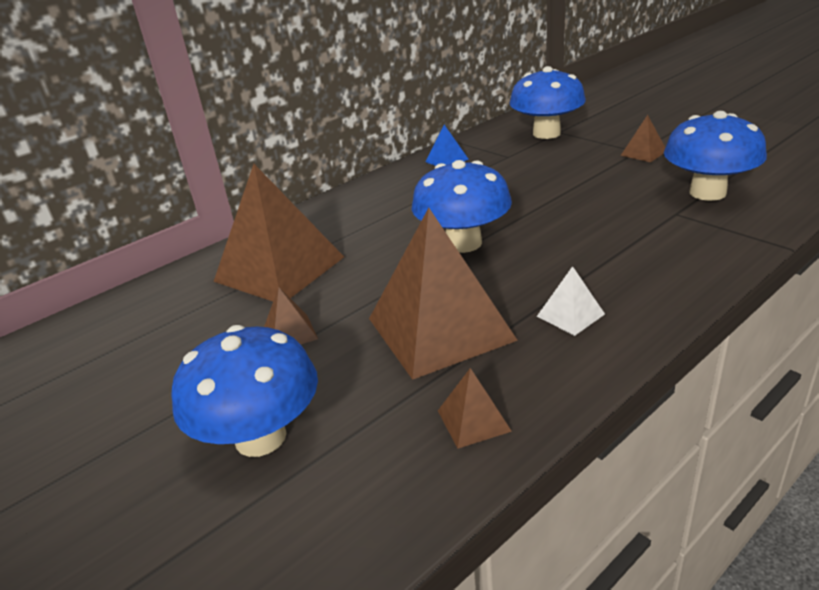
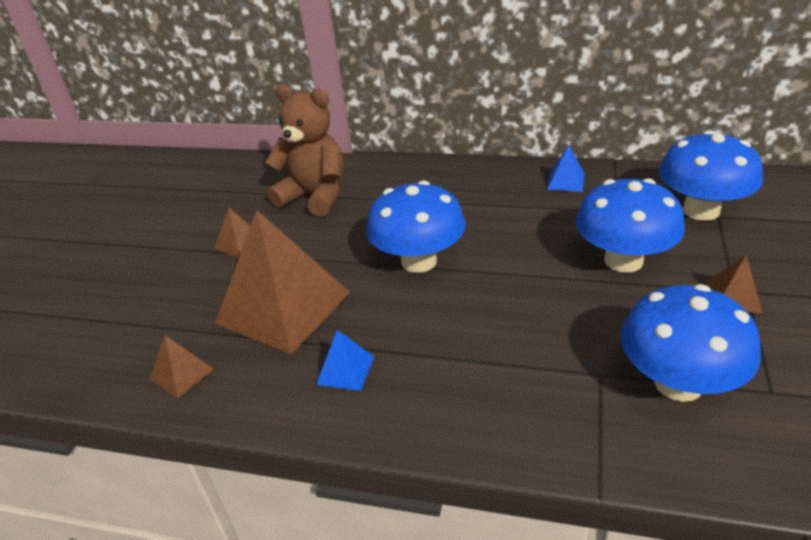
camera: 55 degrees right, 5 degrees up
(260, 437) = (130, 290): blue mushroom -> blue mushroom (623, 260)
(279, 269) = (315, 196): brown pyramid -> brown teddy bear
(570, 315) = (345, 370): white pyramid -> blue pyramid

